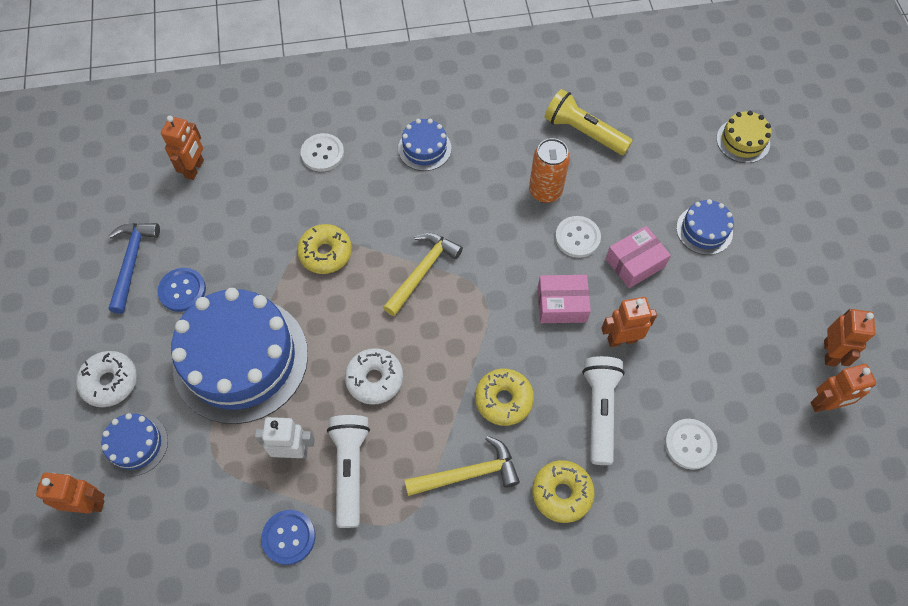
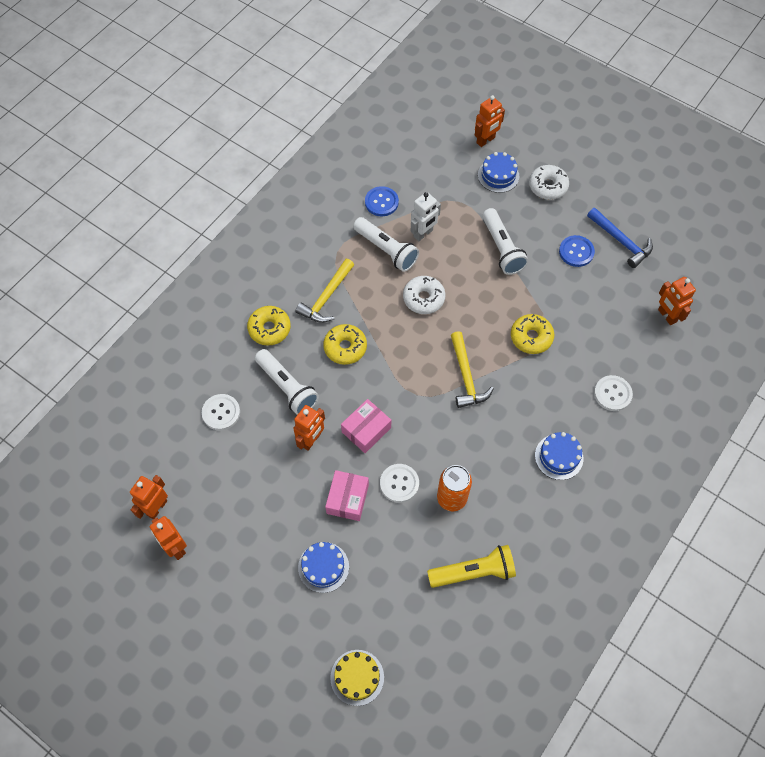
camera: 135 degrees right, 0 degrees up
(240, 359) = (502, 248): blue cake -> white flashlight

